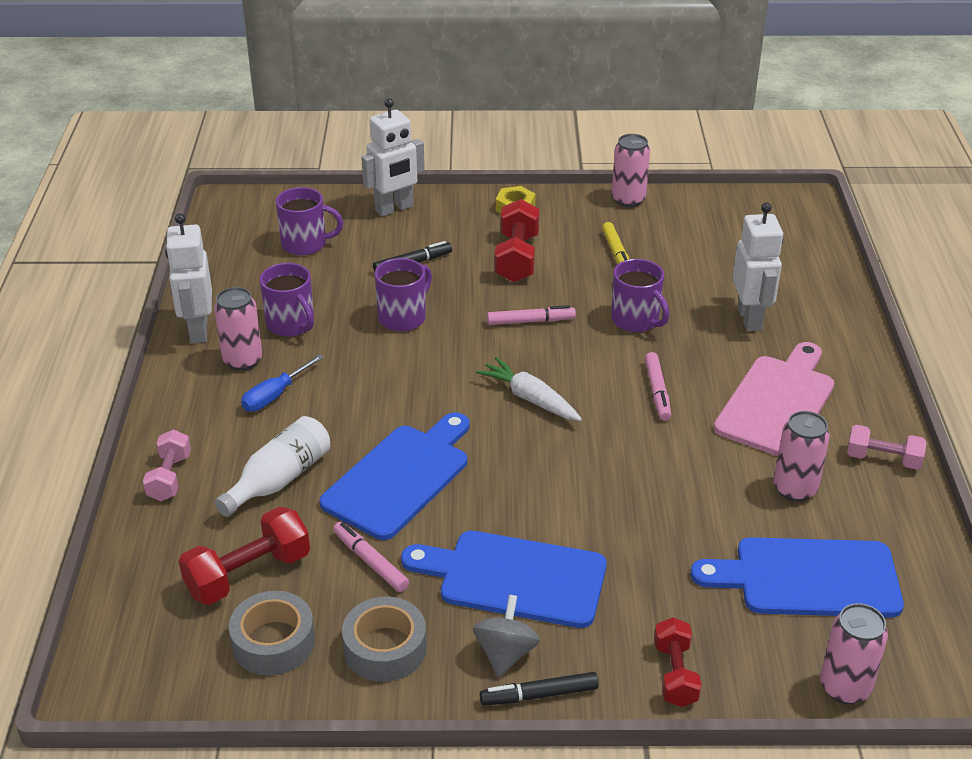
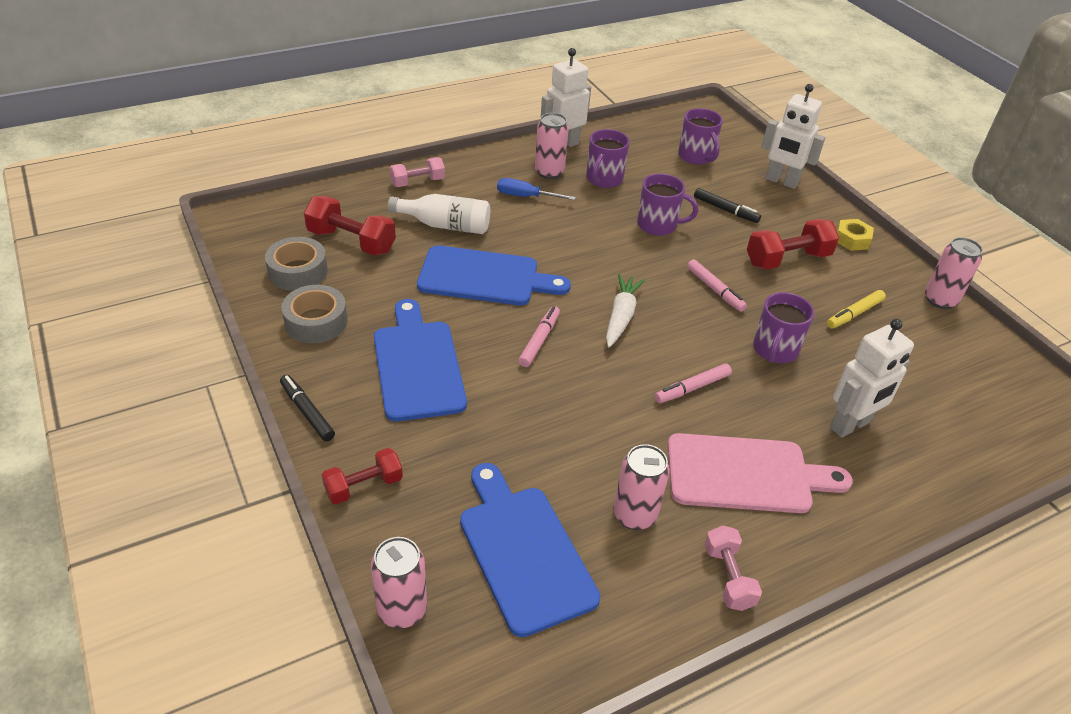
camera: 60 degrees right, 5 degrees up
(370, 562) = (393, 290): pink marker -> pink marker (539, 340)
(505, 653) = (339, 382): grey spinning top -> none

